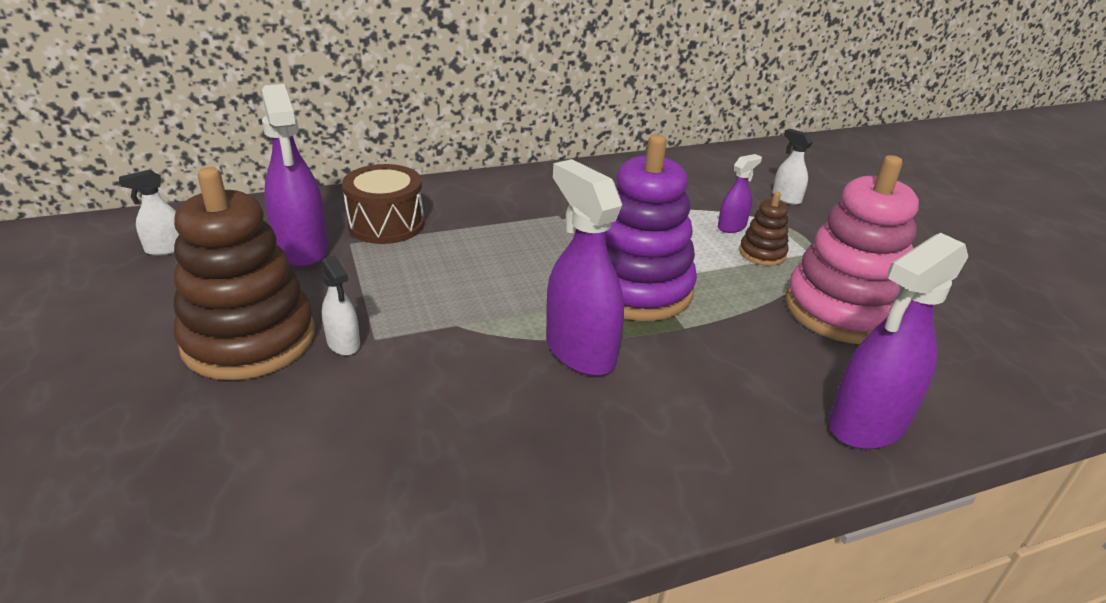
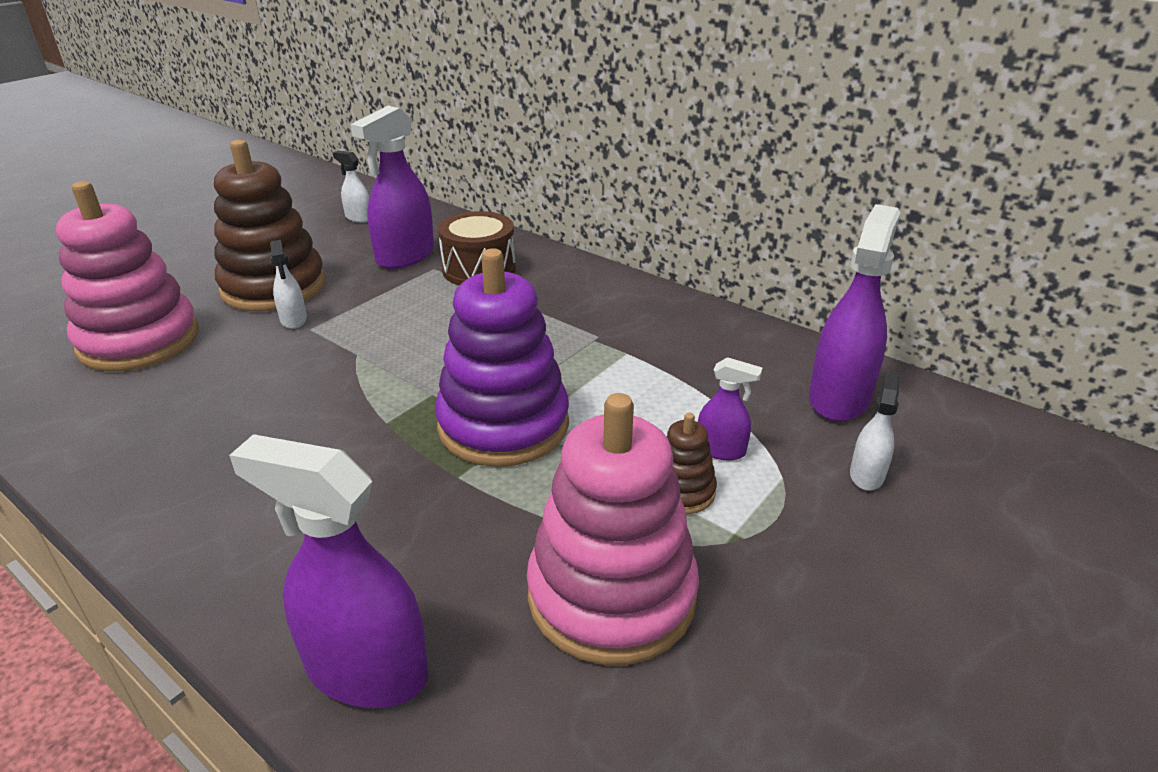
camera: 60 degrees right, 0 degrees up
(243, 463) = (139, 341): none -> pink stacking toy
(343, 343) = (293, 320): white spray bottle -> white spray bottle turned 45 degrees counterclockwise
(580, 351) = (364, 426): purple spray bottle -> purple spray bottle (839, 398)

